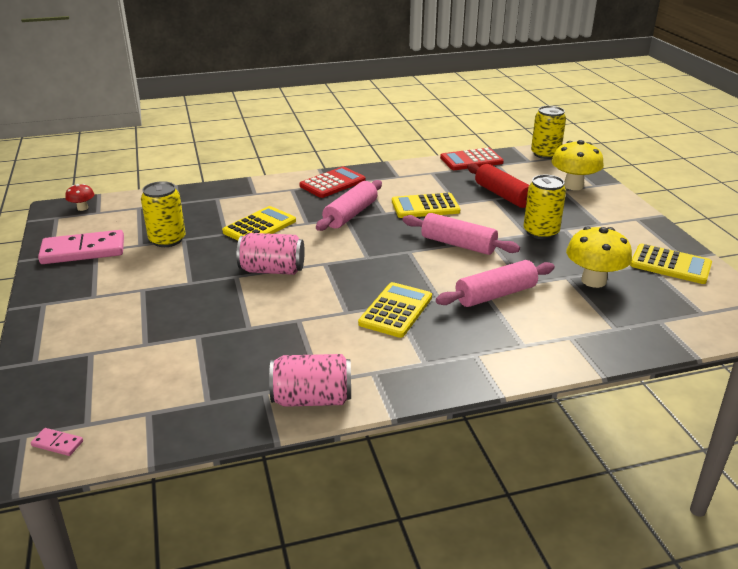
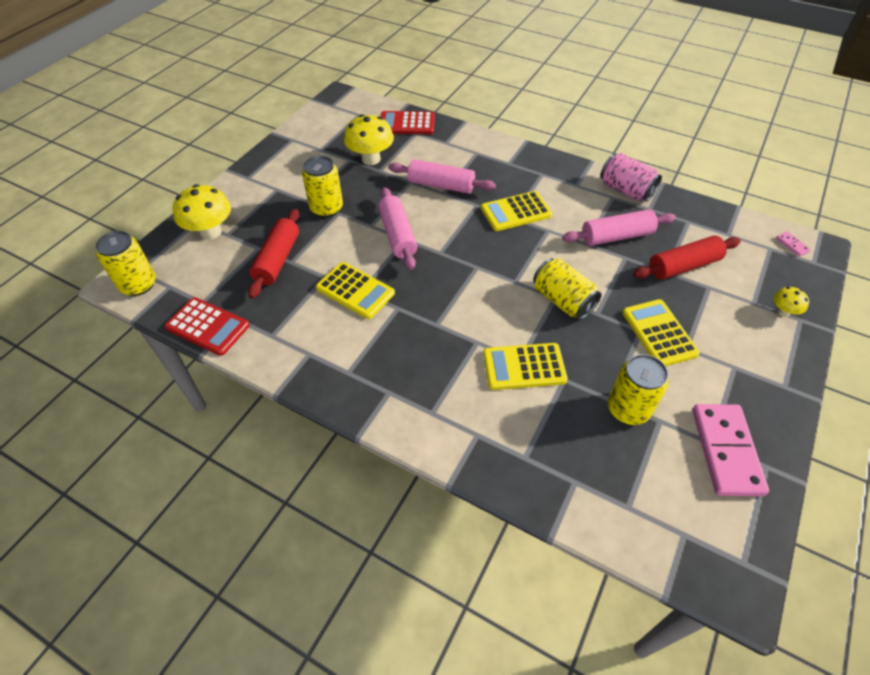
camera: 135 degrees left, 20 degrees up
(55, 359) = (783, 312): none -> yellow mushroom
(82, 208) = (701, 563): red mushroom -> none
(83, 251) = (726, 451): pink domino -> pink domino turned 60 degrees clockwise
(183, 349) = (683, 266): none -> red rolling pin
(272, 270) = (563, 300): pink can -> yellow can
(332, 183) = (381, 391): red calculator -> red calculator (407, 124)
(350, 214) = (427, 326): pink rolling pin -> pink rolling pin (616, 236)
(670, 265) = (310, 141): yellow calculator -> yellow calculator (659, 333)

